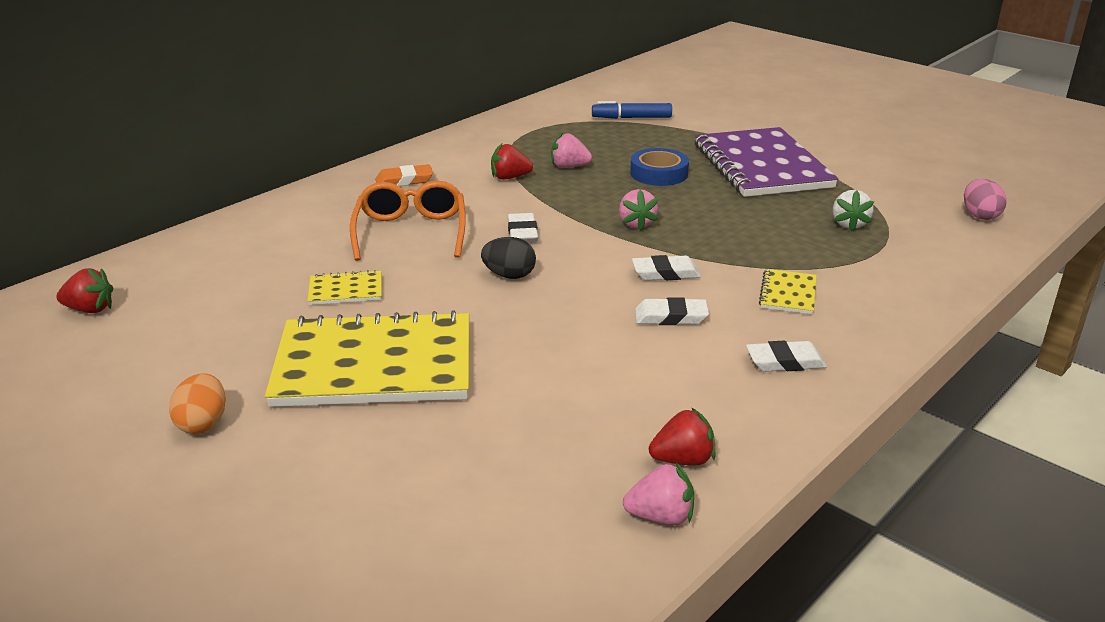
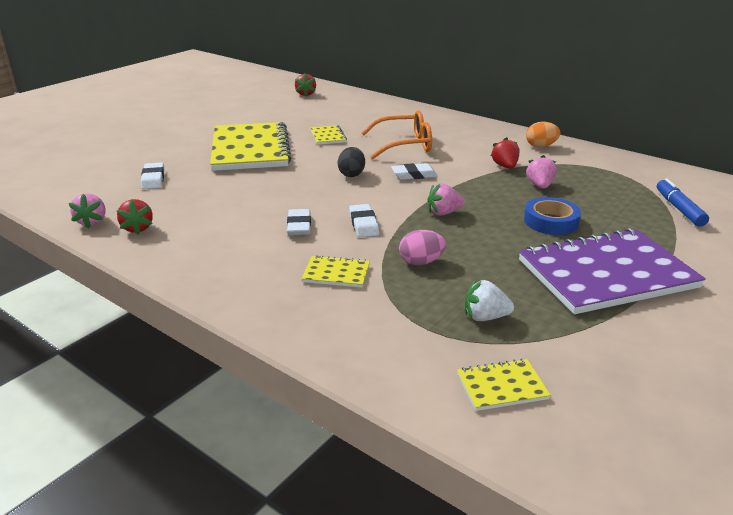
camera: 85 degrees right, 0 degrees up
(203, 423) = (208, 124): orange egg -> orange egg (541, 146)
(404, 180) = (480, 137): orange eraser -> none
(785, 362) = (235, 266): white eraser -> white eraser (153, 179)
(947, 228) = (502, 386): none -> yellow notebook
(980, 215) = (553, 422): pink egg -> pink egg (421, 262)

